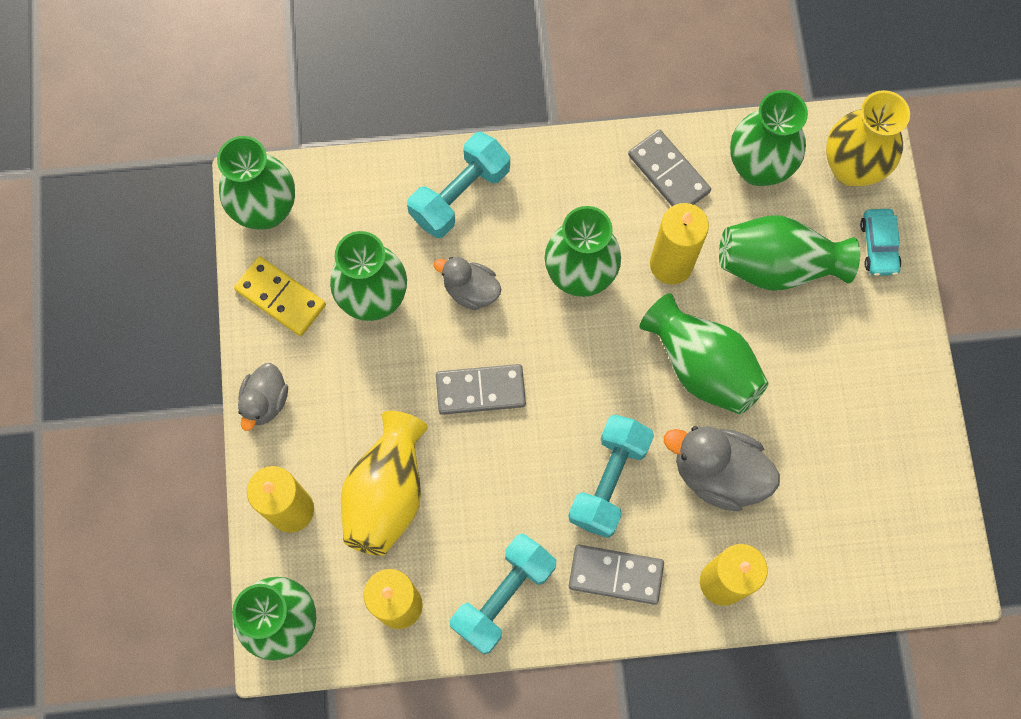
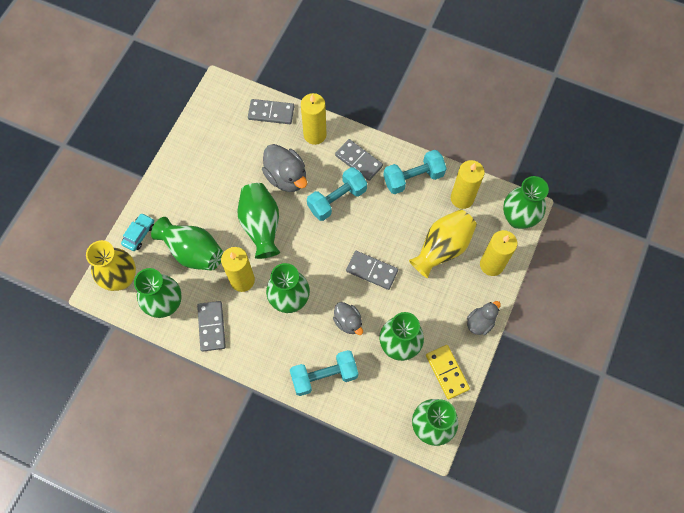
camera: 150 degrees left, 5 degrees down
(826, 581) = (271, 113): none -> grey domino

